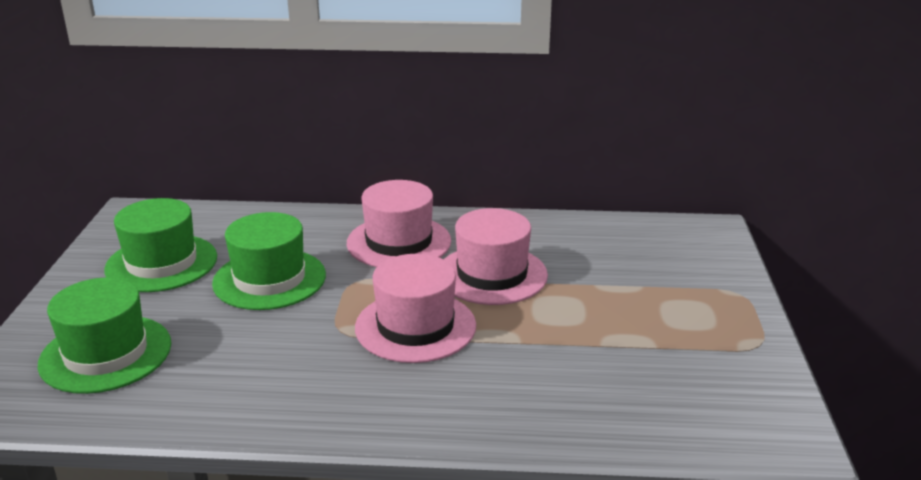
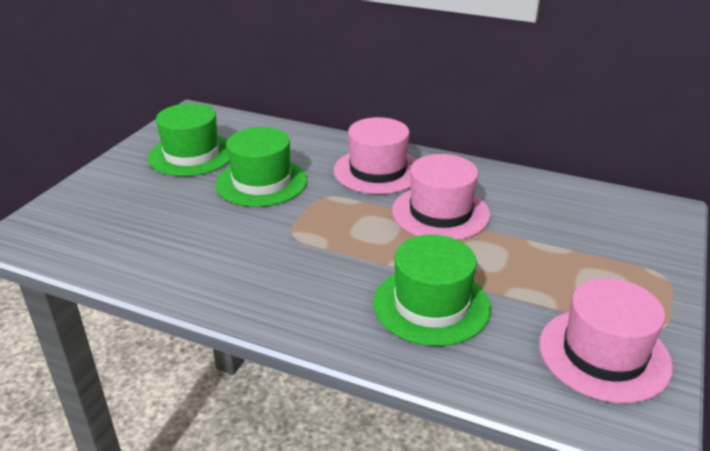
camera: 20 degrees right, 5 degrees up
(106, 354) = (116, 216): green hat -> green hat (431, 305)
(415, 326) = (353, 244): pink hat -> pink hat (604, 354)

